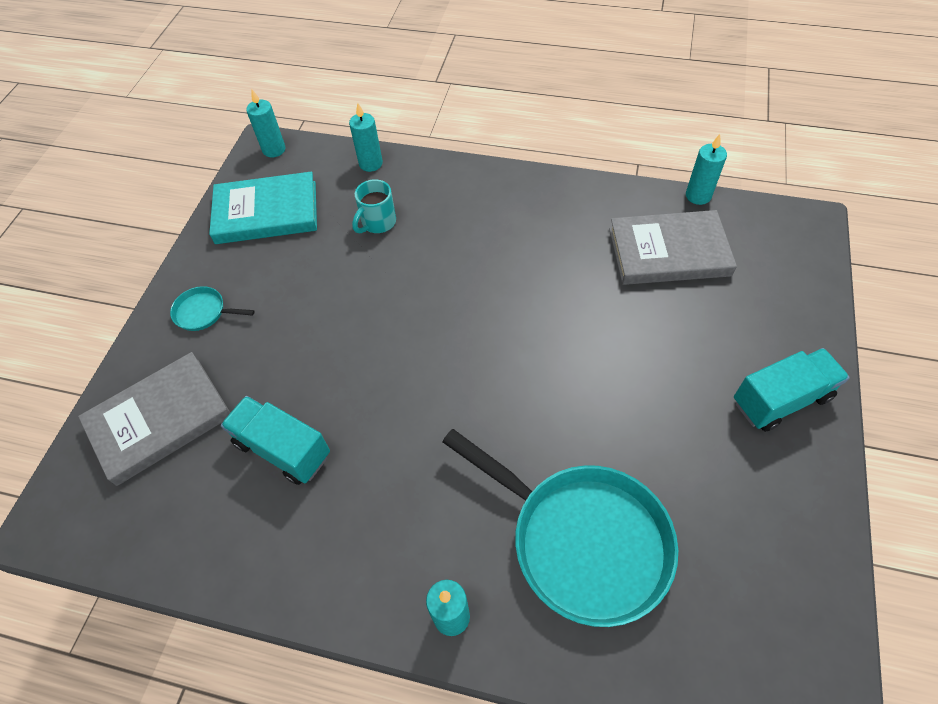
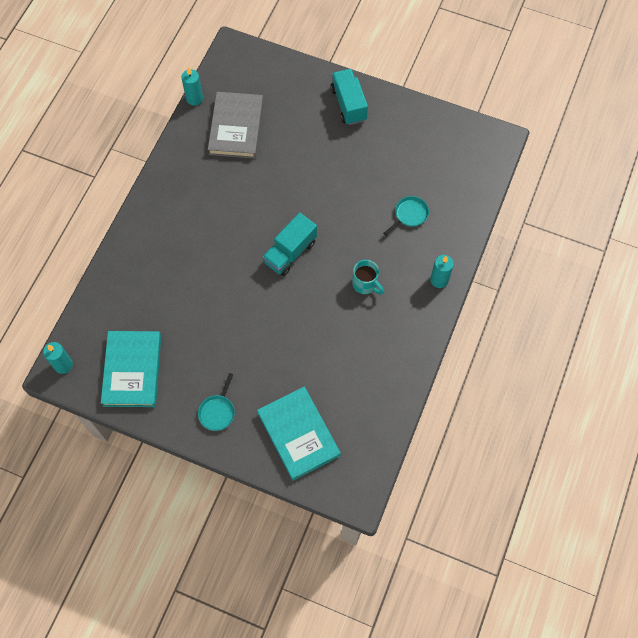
camera: 85 degrees left, 10 degrees up
(160, 420) = (298, 434): grey book -> turquoise book
(283, 449) = (332, 359): turquoise truck -> turquoise truck (290, 252)
(371, 163) = (102, 294): turquoise candle -> none
(378, 223) = (164, 294): turquoise mug -> turquoise mug (365, 284)
(581, 540) = (409, 215): turquoise pan -> turquoise pan, size x0.42

